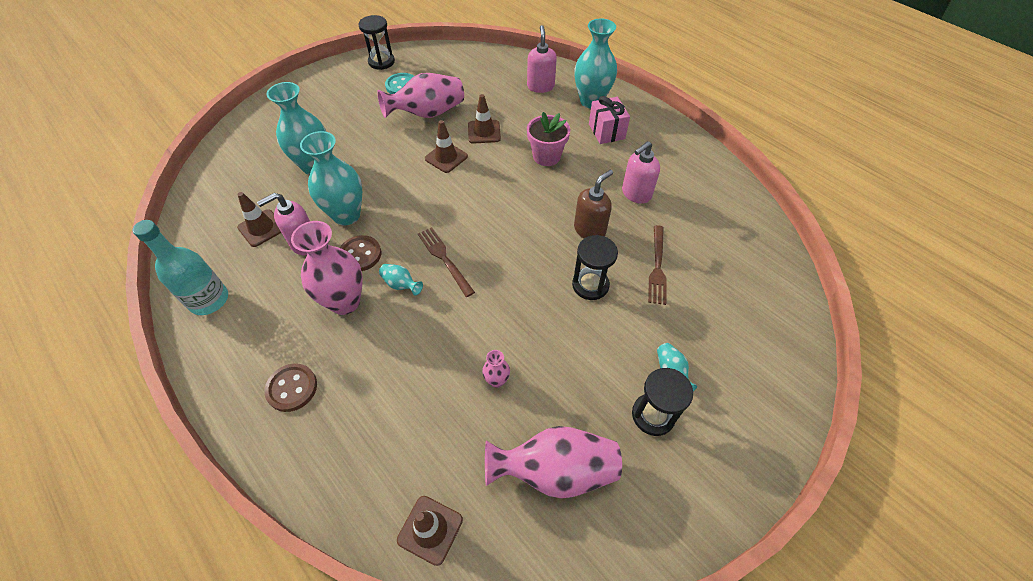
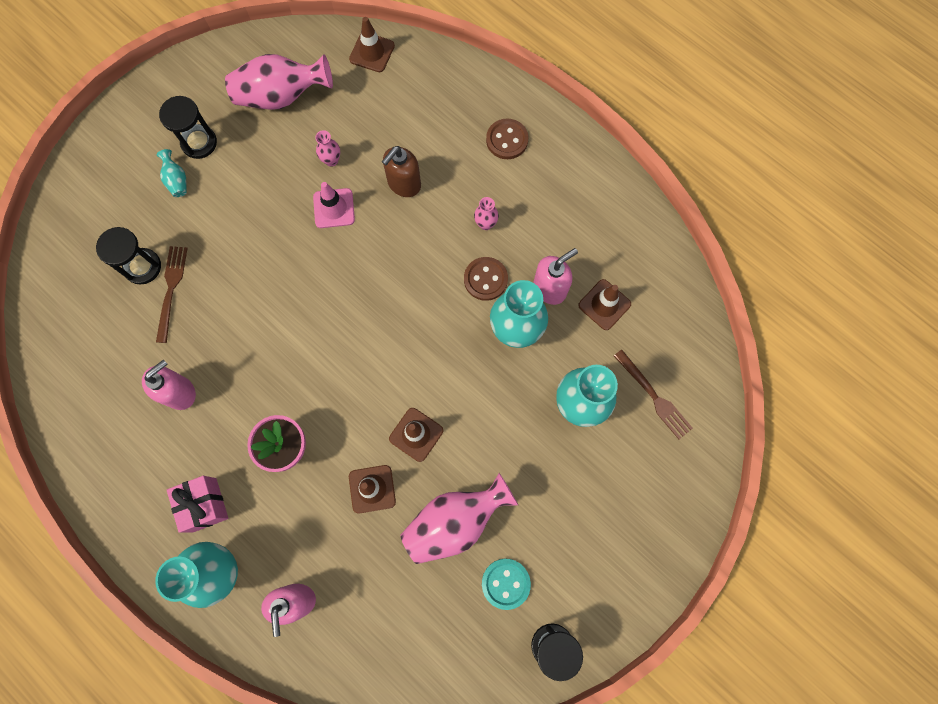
camera: 175 degrees right, 20 degrees up
(209, 300) = (618, 215): turquoise bottle -> none
(345, 302) = (485, 224): pink vase -> pink vase, size x0.45
(401, 285) = (435, 247): turquoise vase -> none
(444, 259) = (396, 281): brown fork -> brown fork (654, 397)
(498, 328) = (334, 208): none -> pink traffic cone
(589, 230) = (239, 333): brown soap dispenser -> brown soap dispenser (404, 184)
(590, 285) = (243, 262): black hourglass -> black hourglass (142, 267)

